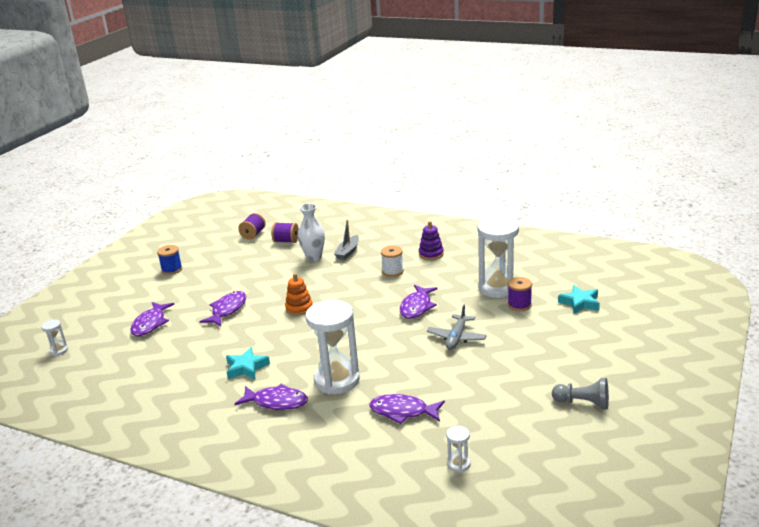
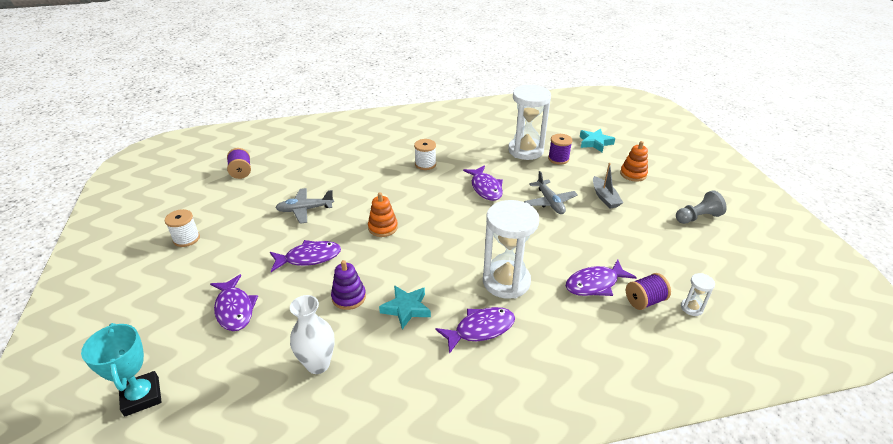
camera: 40 degrees left, 10 degrees up
(58, 350) = (141, 396): white hourglass -> turquoise trophy
(172, 270) = (186, 239): blue spool -> white spool
(227, 310) = (309, 257): purple fish -> purple fish turned 90 degrees clockwise
(263, 276) = (305, 210): none -> grey plane
(286, 241) = (286, 168): purple spool -> purple spool (644, 301)
(314, 257) = (335, 175): white vase -> white vase (318, 364)
(348, 252) = (362, 160): grey boat -> grey boat (605, 197)
(431, 254) = (438, 139): purple stacking toy -> purple stacking toy (349, 297)
(576, 343) = (633, 174): none -> orange stacking toy

